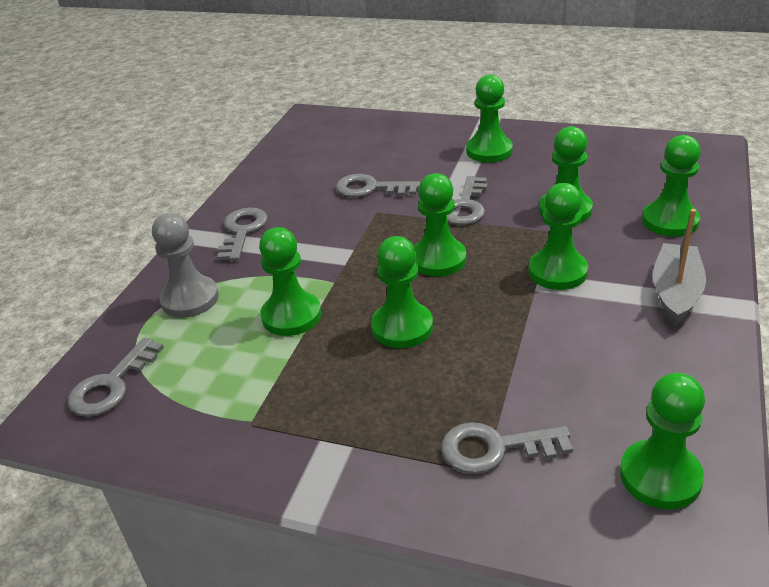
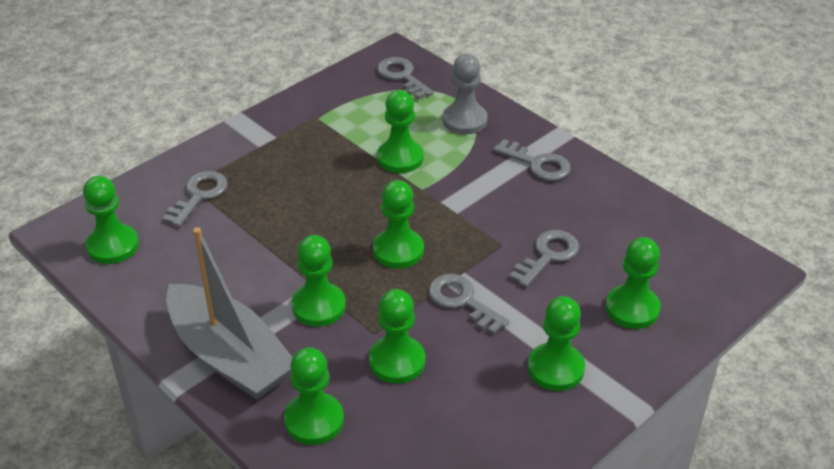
camera: 115 degrees right, 5 degrees up
(402, 327) = (337, 201): green pawn -> green pawn (632, 308)
(675, 292) = (230, 356): grey boat -> grey boat, size x1.65

